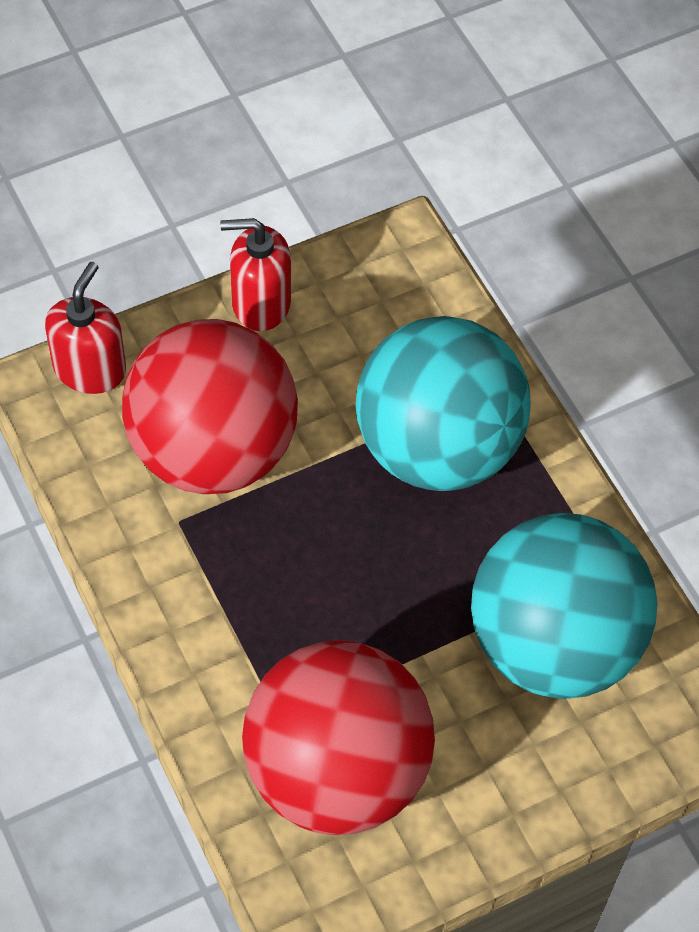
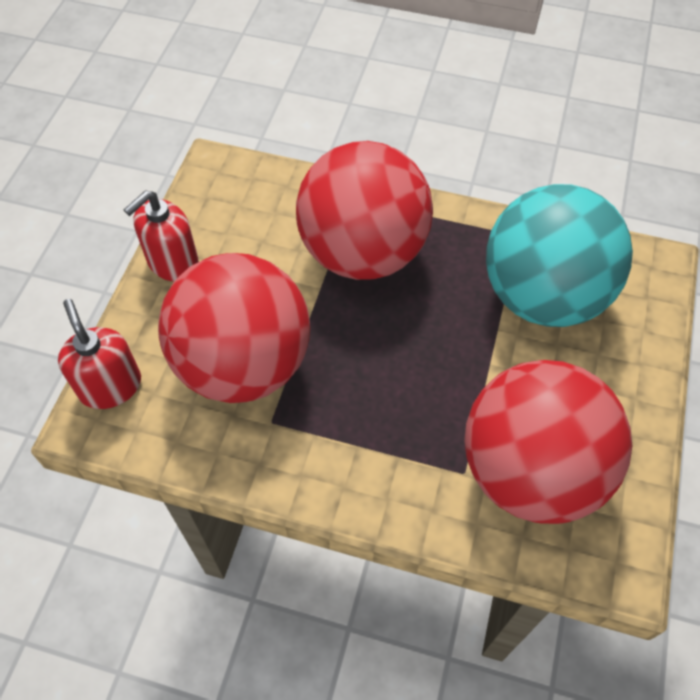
camera: 45 degrees left, 0 degrees up
(437, 448) = (363, 253): turquoise ball -> red ball

